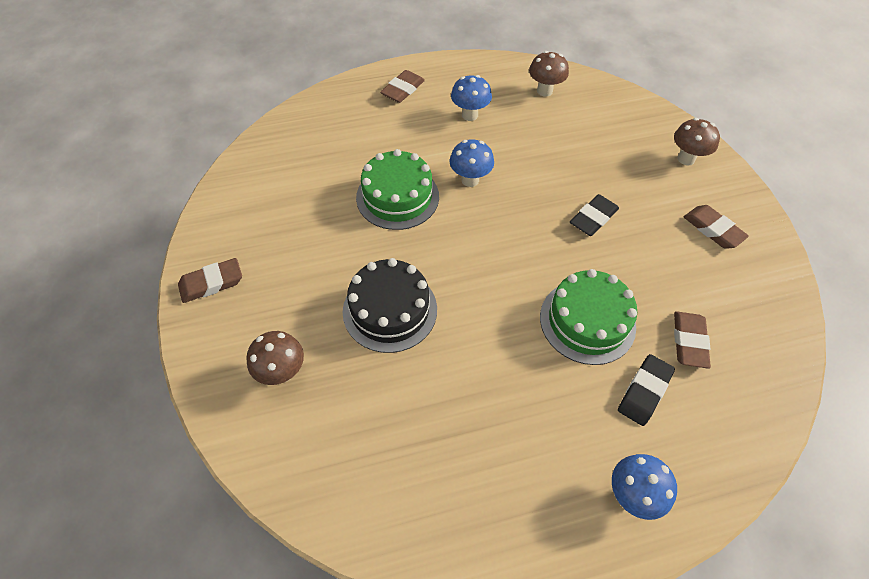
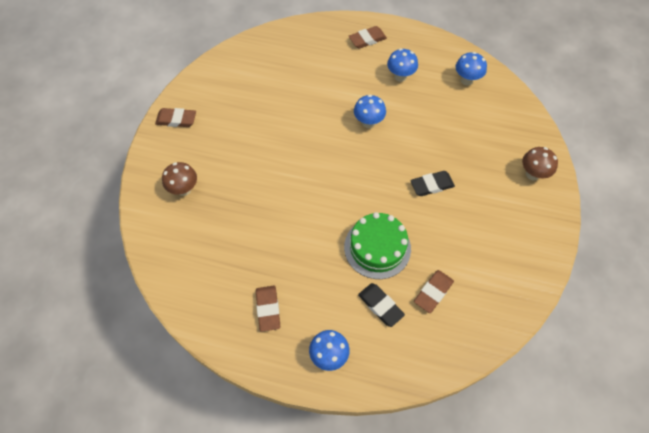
camera: 30 degrees right, 5 degrees up
(390, 310) = (264, 183): black cake -> none
(397, 197) = (314, 114): green cake -> none
(544, 91) = (466, 80): brown mushroom -> blue mushroom
(644, 391) = (380, 305): black eraser -> black eraser turned 75 degrees clockwise
(713, 229) = (510, 231): brown eraser -> brown eraser (268, 309)

